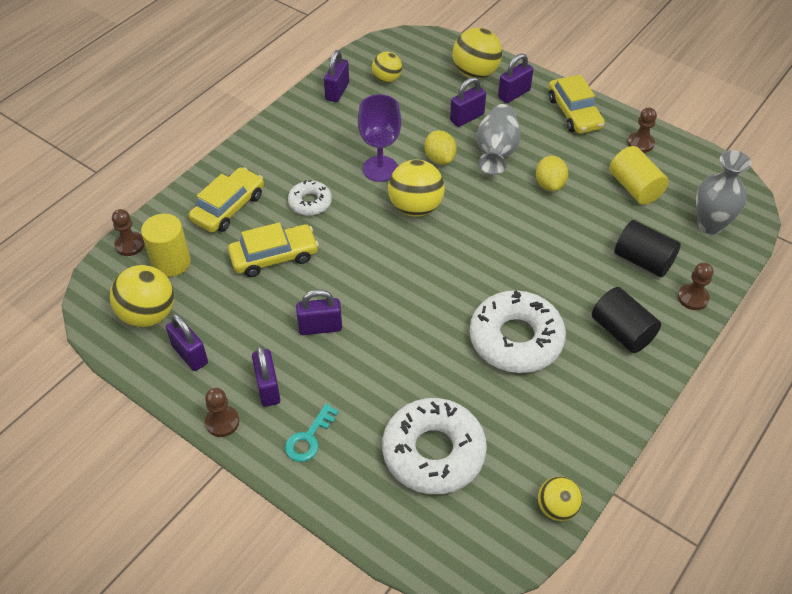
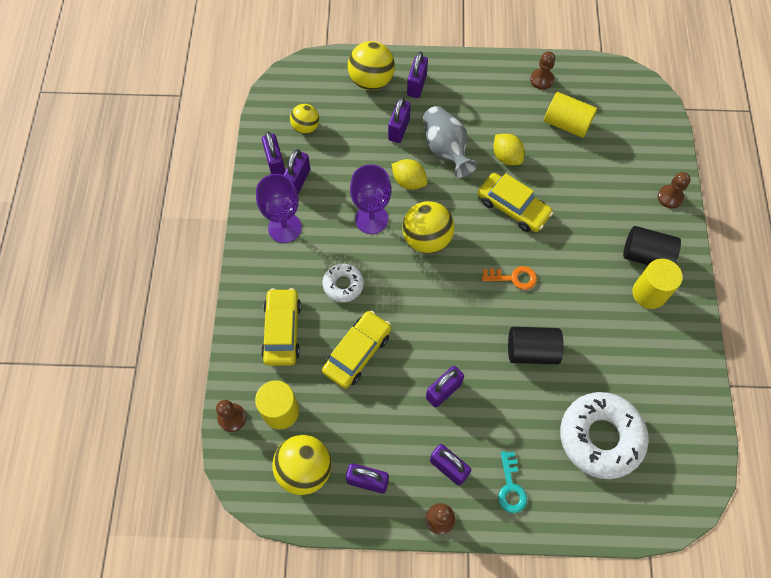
camera: 35 degrees left, 15 degrees up
(301, 138) = (285, 228): none -> purple goblet
(344, 112) = (298, 180): none -> purple padlock
(468, 278) = (513, 278): none -> orange key
(516, 339) = (584, 308): white donut -> none
(557, 508) = (706, 422): yellow ball -> none
(574, 113) = (474, 78): yellow car -> yellow car (513, 207)
(596, 364) = (649, 293): none -> yellow cylinder
(643, 260) = (617, 186): black cylinder -> black cylinder (532, 351)
(710, 224) = (638, 126): grey vase -> none

